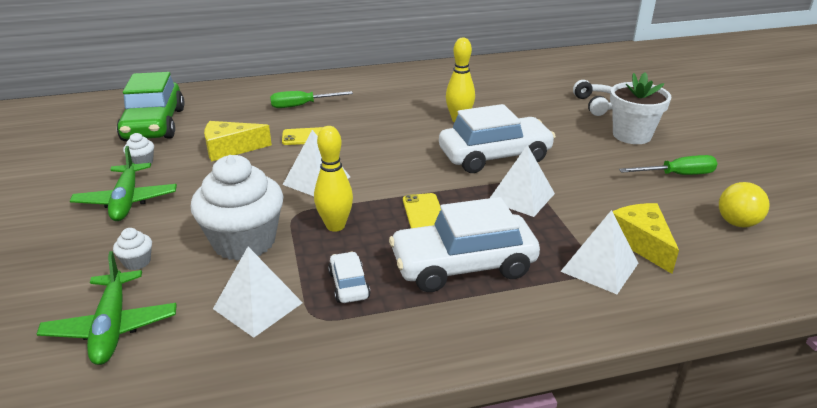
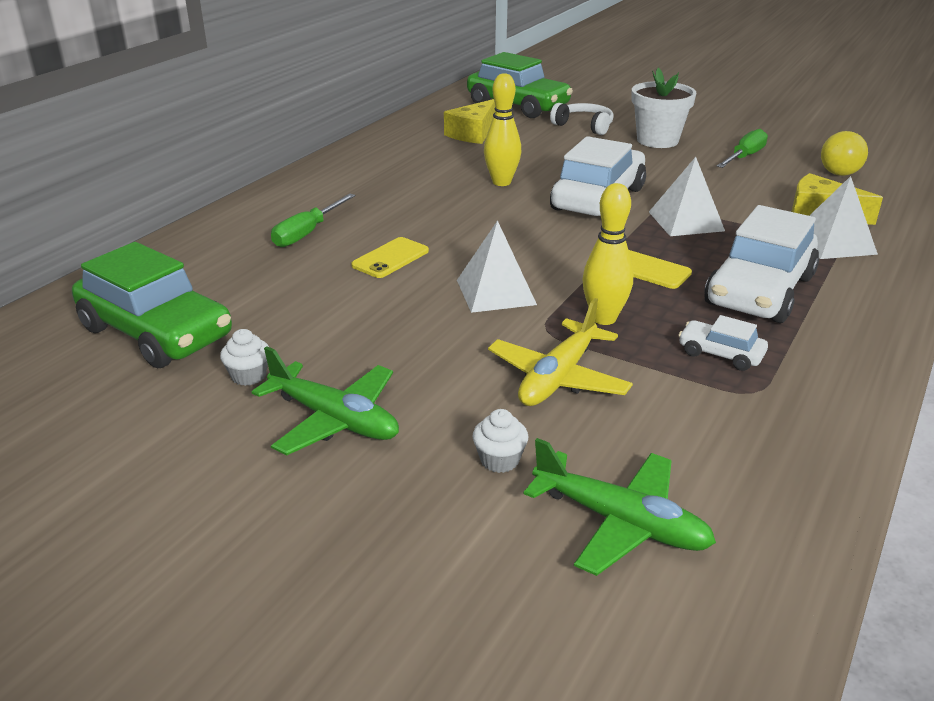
camera: 45 degrees left, 0 degrees up
(230, 149) = (329, 310): yellow cheese -> yellow cheese (473, 133)
(244, 242) = (558, 378): white cupcake -> yellow plane
(258, 305) = (694, 415): white pyramid -> none
(580, 75) = (518, 106): none -> green car

